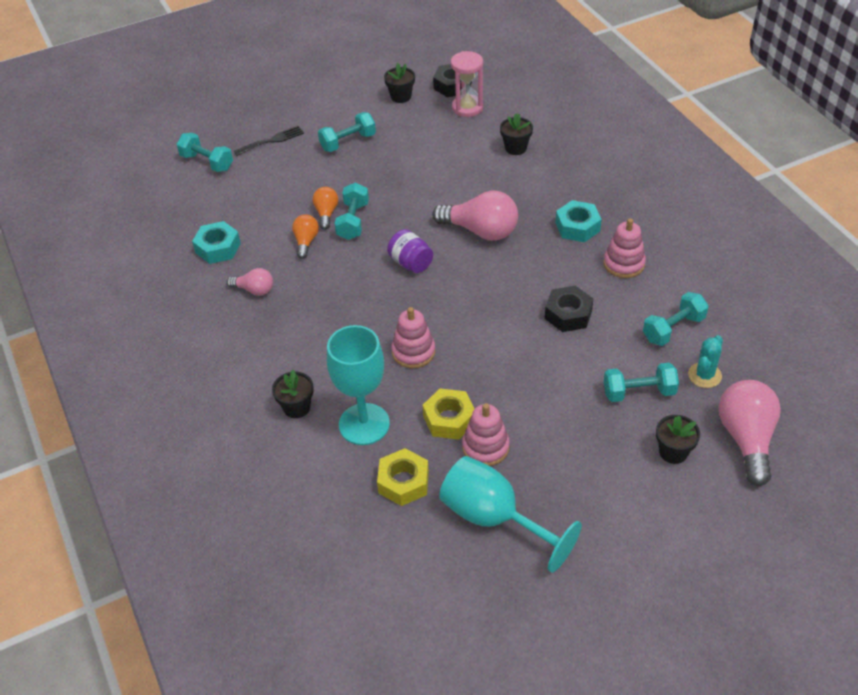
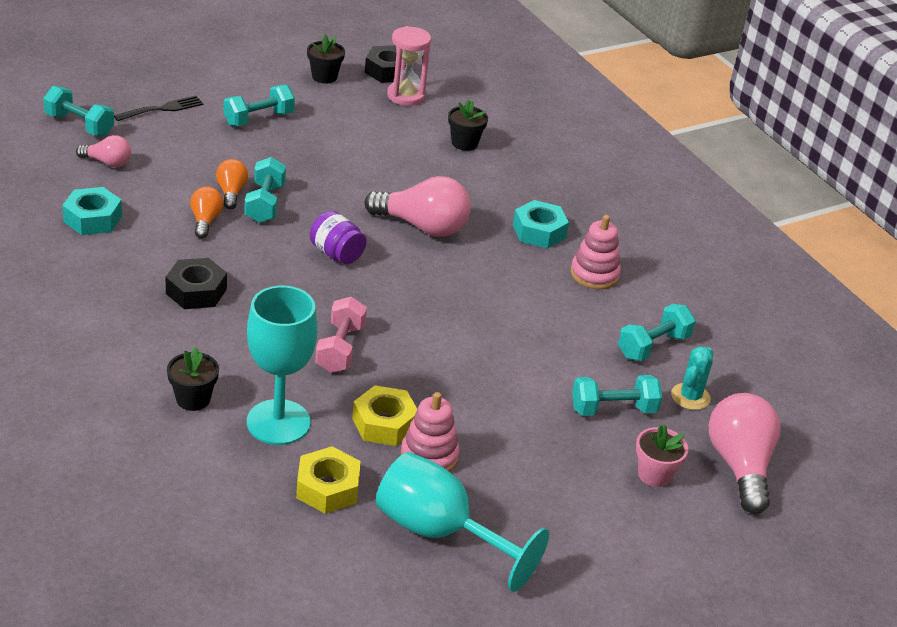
camera: 10 degrees left, 10 degrees down
(254, 290) = (139, 268): pink light bulb -> pink light bulb (107, 162)
(413, 352) = (340, 349): pink stacking toy -> pink dumbbell
(568, 314) = (528, 322): black nut -> black nut (196, 291)
(673, 452) = (654, 474): black flower pot -> pink flower pot

